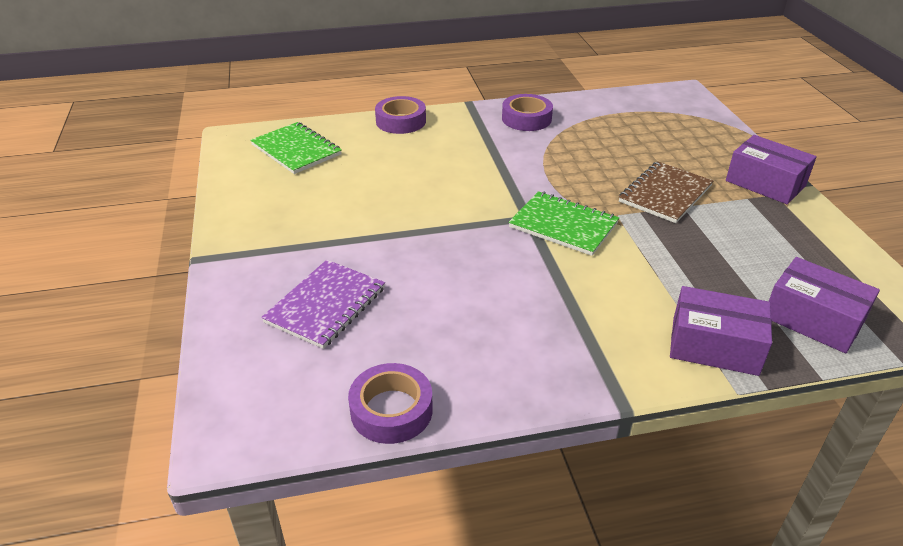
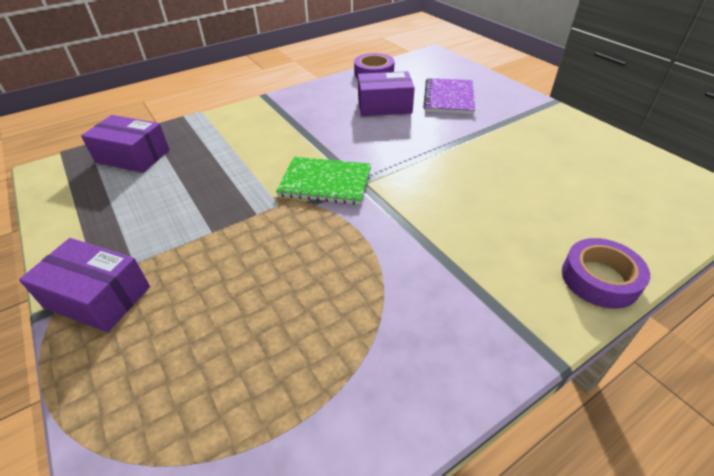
camera: 160 degrees right, 5 degrees up
(296, 150) = (640, 198): green notebook -> none
(526, 119) = (442, 344): purple tape -> none
(665, 194) = (228, 244): brown notebook -> none
(714, 346) = (208, 128): purple box -> purple box (384, 106)

